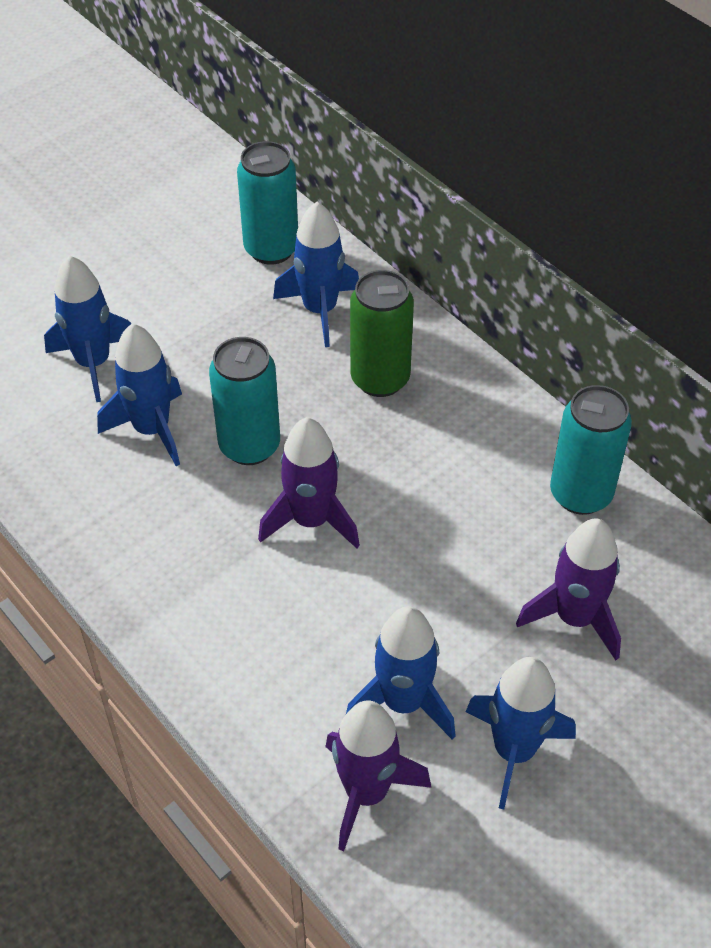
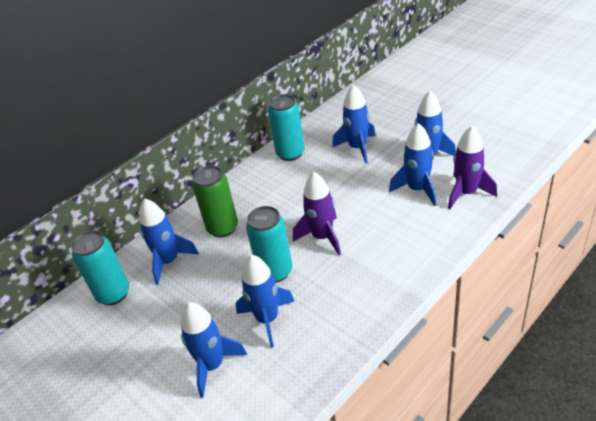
camera: 90 degrees left, 10 degrees down
(575, 618) = (357, 148): purple rocket -> blue rocket

